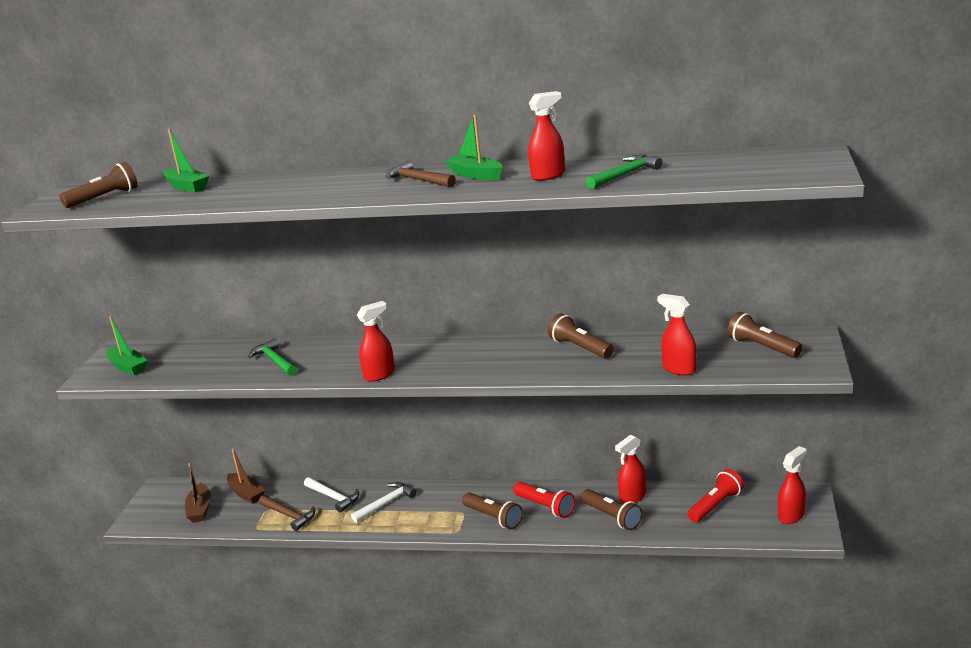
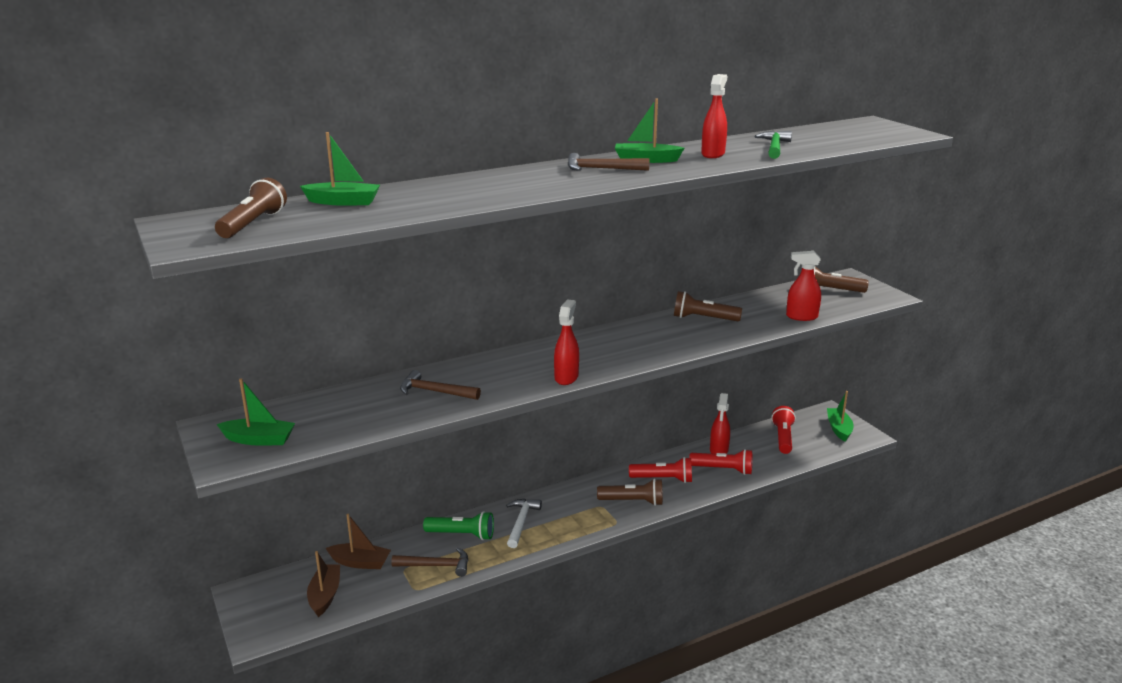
camera: 40 degrees left, 0 degrees up
(200, 509) = (325, 595): brown boat -> brown boat turned 135 degrees counterclockwise
(275, 361) = (434, 392): green hammer -> brown hammer
(333, 497) = (461, 534): white hammer -> green flashlight
(612, 517) = (723, 469): brown flashlight -> red flashlight
(791, 516) = (839, 429): red spray bottle -> green boat

